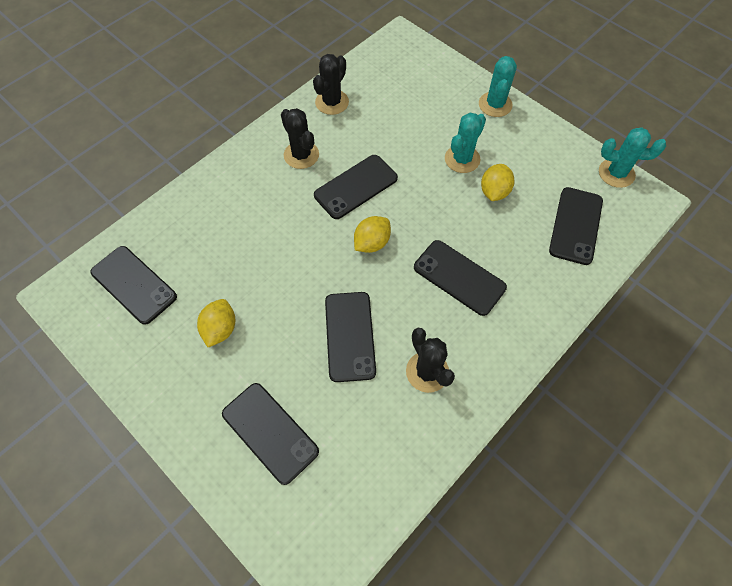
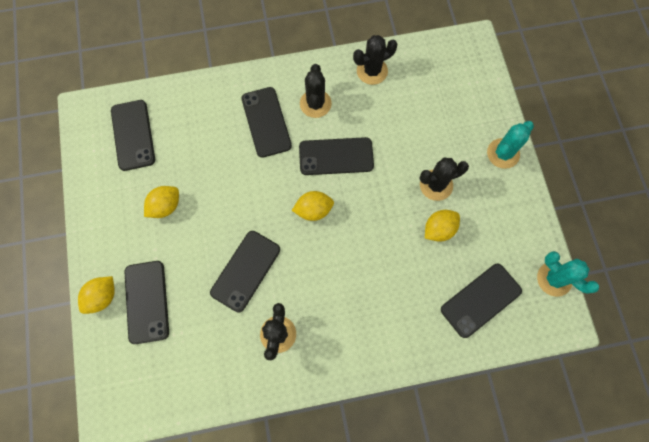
camera: 35 degrees right, 10 degrees up
(216, 461) = (102, 297): none -> yellow lemon
(459, 277) = (356, 280): black phone -> black phone (266, 122)
(462, 159) = (436, 185): turquoise cactus -> black cactus

